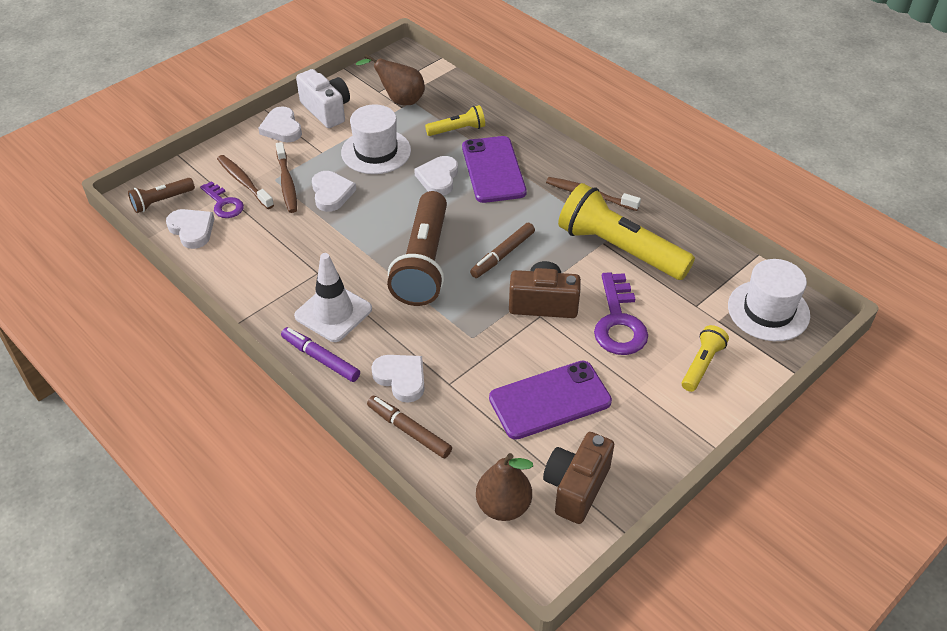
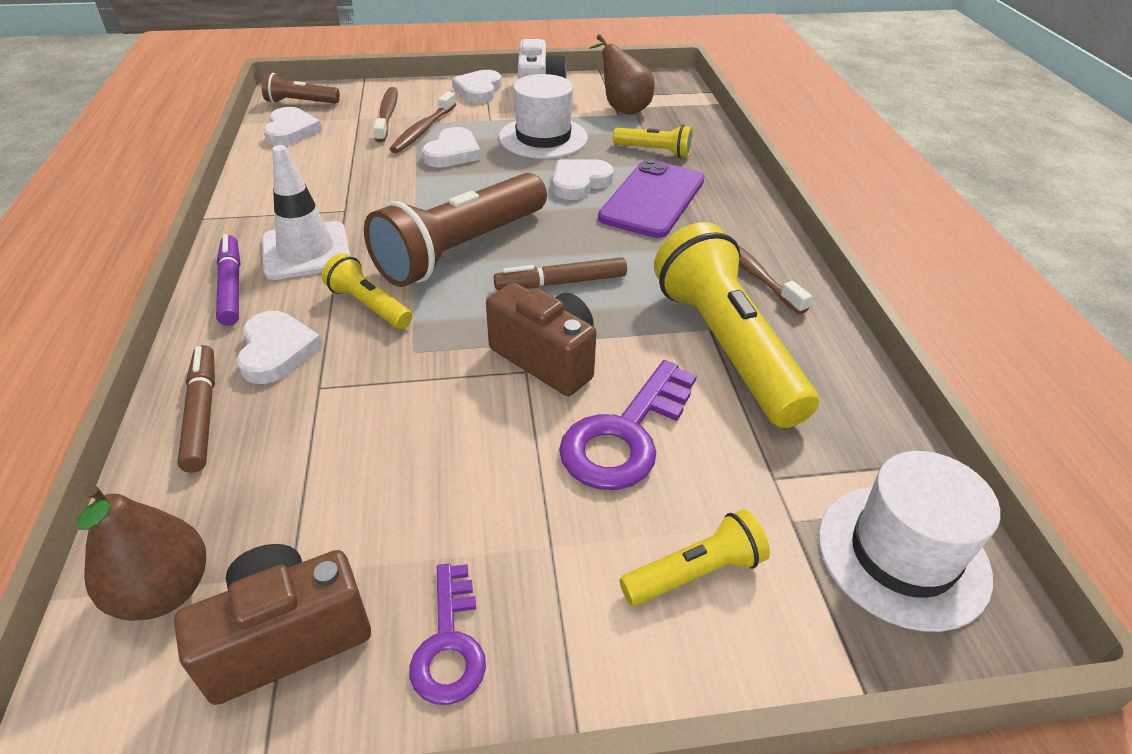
camera: 35 degrees right, 5 degrees down
(224, 203) = (346, 123): purple key -> purple key (449, 644)
(416, 325) = (369, 305): none -> yellow flashlight
(550, 400) = (409, 482): purple phone -> none

